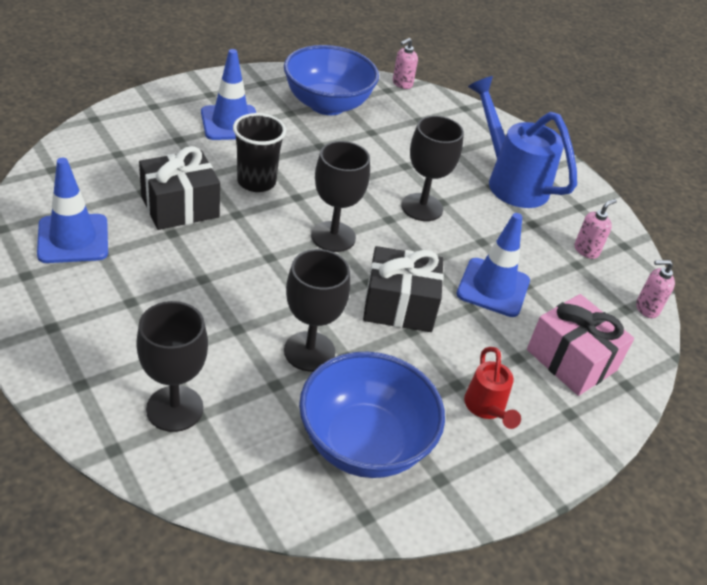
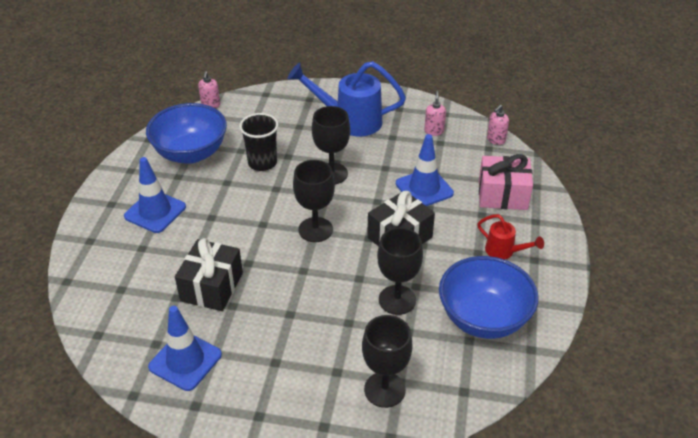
camera: 40 degrees left, 0 degrees up
(256, 182) = (228, 234): black cup -> black cup (262, 163)

